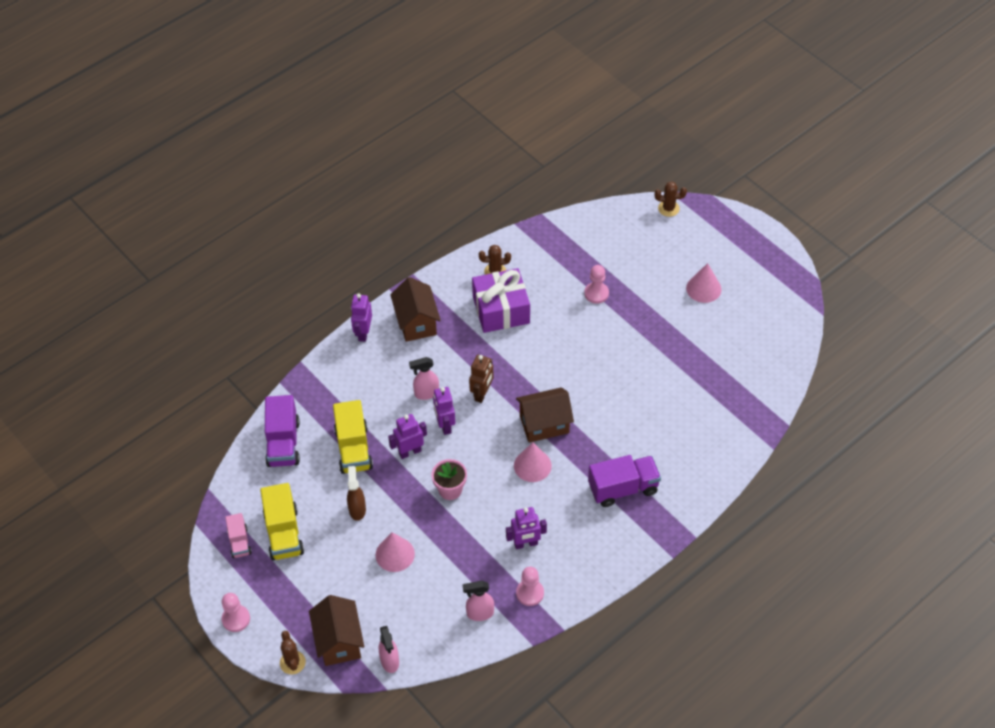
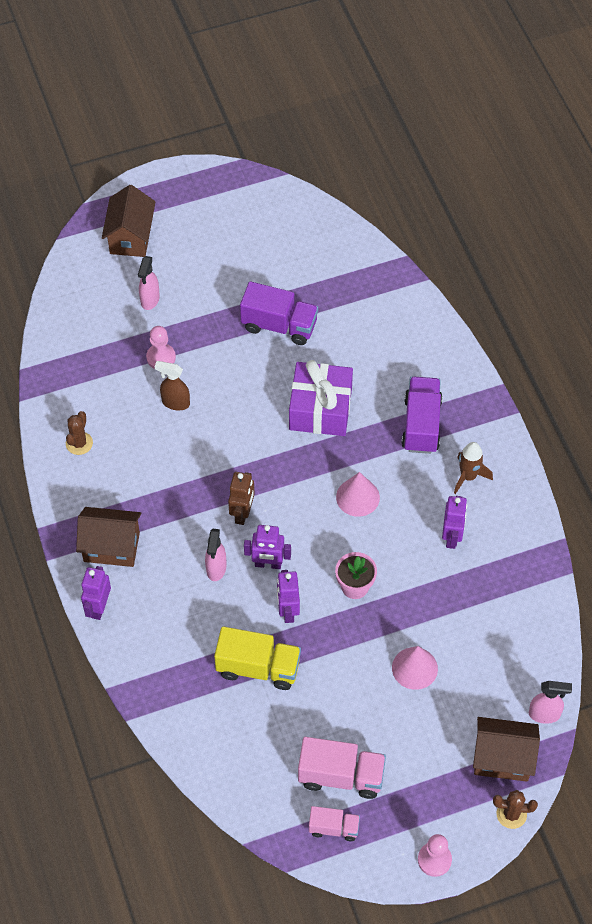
camera: 70 degrees left, 5 degrees up
(283, 443) = (216, 741): purple truck -> purple truck (279, 325)
(284, 533) = (341, 776): yellow truck -> pink truck
(357, 509) = (341, 688): brown spray bottle -> brown spray bottle (175, 403)
(363, 333) = (98, 607): purple robot -> purple robot turned 75 degrees clockwise
(480, 613) = (519, 608): pink spray bottle -> pink spray bottle (150, 300)
(482, 394) = (242, 513): brown robot -> brown robot turned 60 degrees clockwise
(501, 310) = (136, 456): purple gift -> purple gift (320, 409)
(530, 593) = (512, 553): pink pawn -> none
(544, 424) = (310, 468): brown house -> brown house (131, 237)
(589, 538) = (468, 476): none -> brown rocket
(668, 208) = (80, 249): brown cactus -> none
(703, 288) = (204, 259): pink cone -> none

